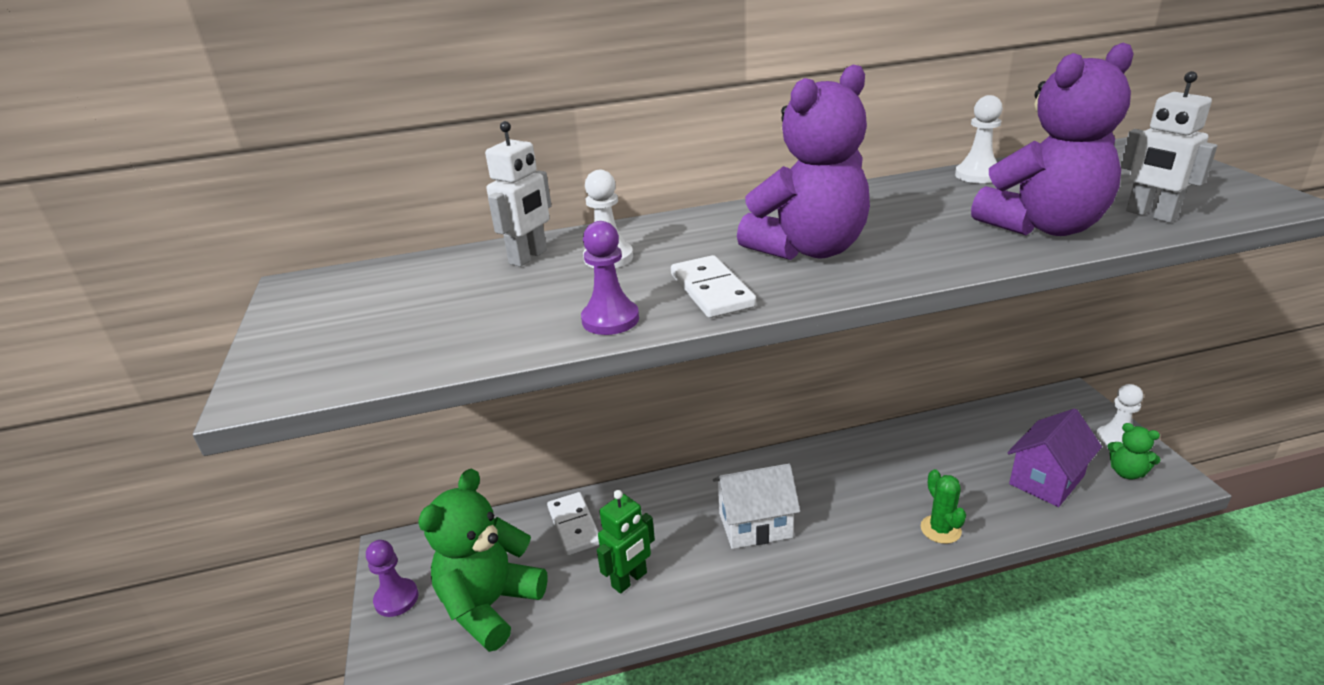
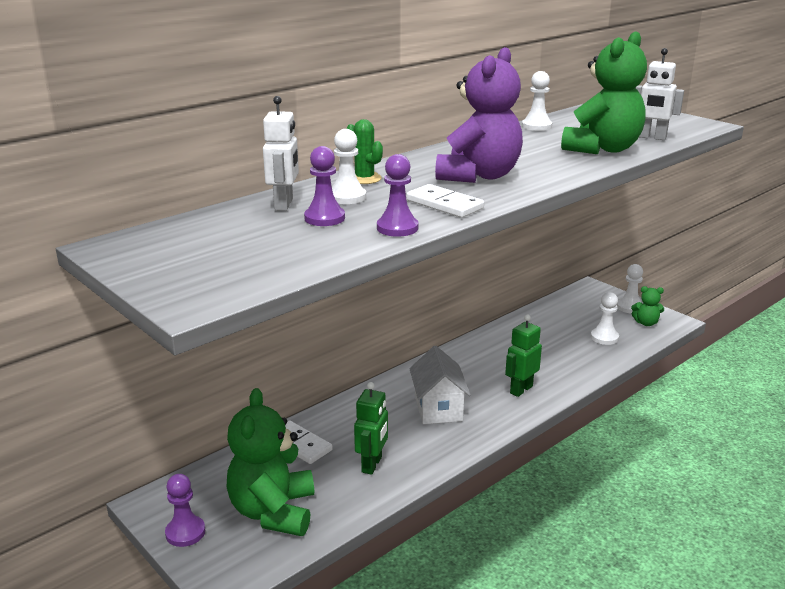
camera: 30 degrees left, 5 degrees down
(546, 286) = (324, 218): none -> purple pawn
(755, 525) = (438, 408): white house -> white house turned 60 degrees counterclockwise
(876, 529) = (521, 389): none -> green robot
(940, 529) = (560, 380): green cactus -> green cactus (364, 178)
(1043, 227) = (602, 149): purple teddy bear -> green teddy bear
(1046, 480) = (604, 337): purple house -> white pawn

